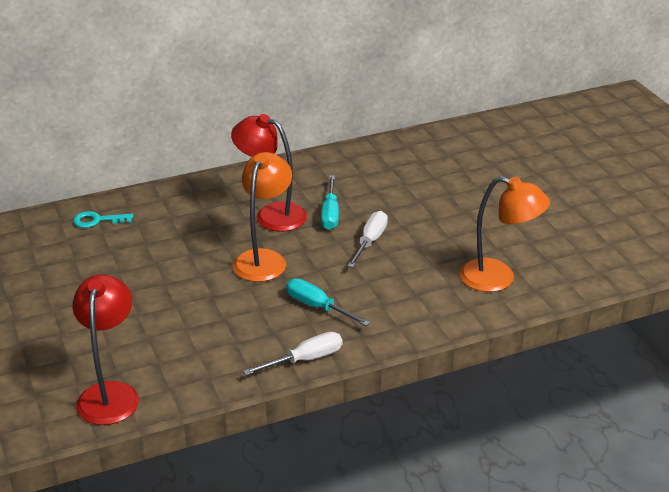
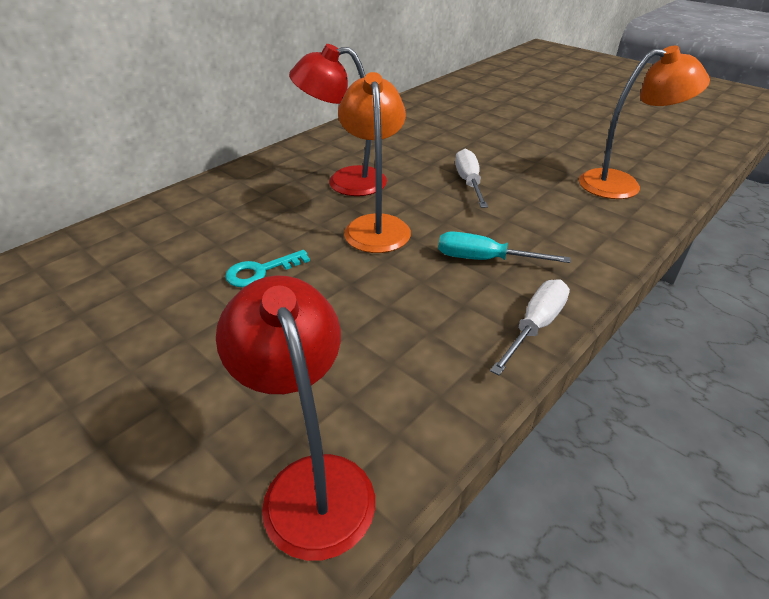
camera: 25 degrees left, 5 degrees up
(97, 220) = (137, 235): turquoise key -> turquoise key (260, 271)
(330, 214) = (404, 168): turquoise screwdriver -> none

